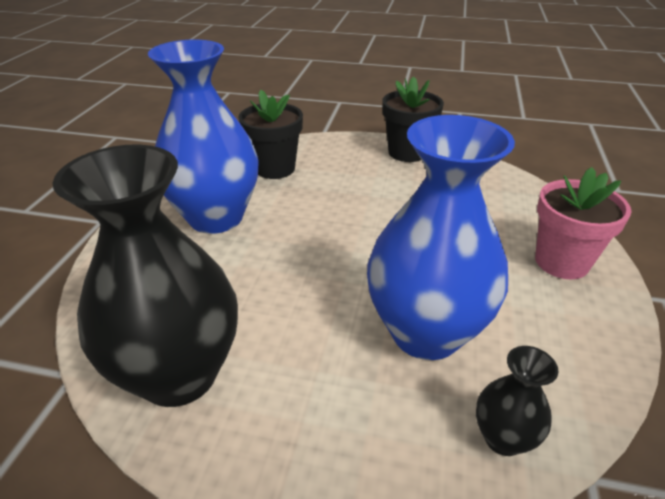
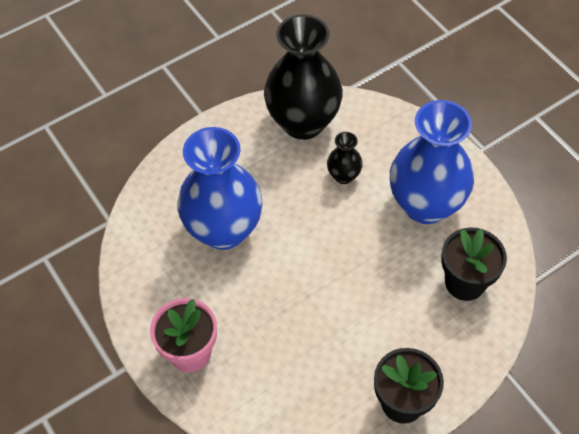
camera: 135 degrees right, 20 degrees up
(503, 438) = (151, 206): black vase -> black vase (343, 176)

